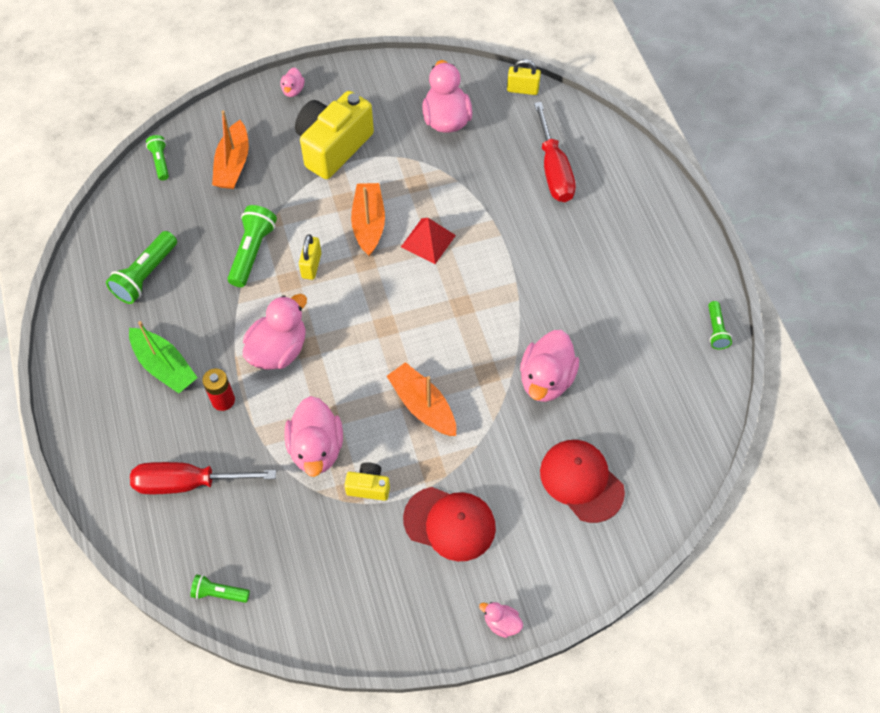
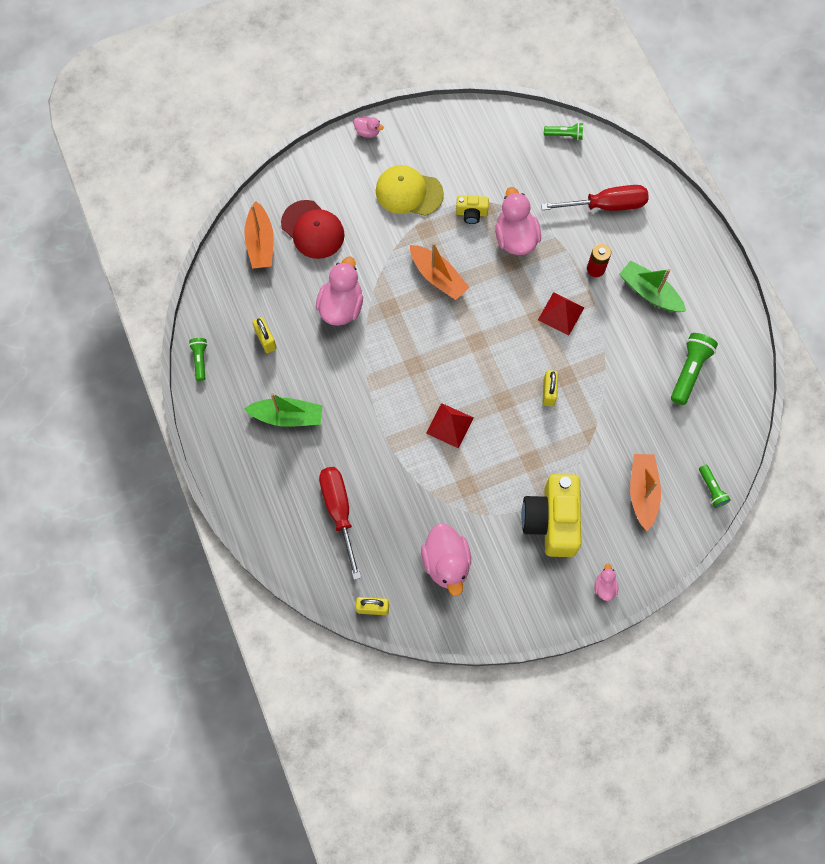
camera: 175 degrees right, 10 degrees up
(252, 252) = (603, 401): green flashlight -> none
(278, 350) = (561, 313): pink duck -> red pyramid
(333, 146) = (552, 521): yellow camera -> yellow camera turned 150 degrees clockwise
(369, 224) = (505, 438): orange boat -> orange boat (260, 242)
(450, 523) = (409, 192): red cap -> yellow cap
(610, 263) = (287, 416): none -> green boat
(638, 347) = (265, 339): none -> yellow padlock

